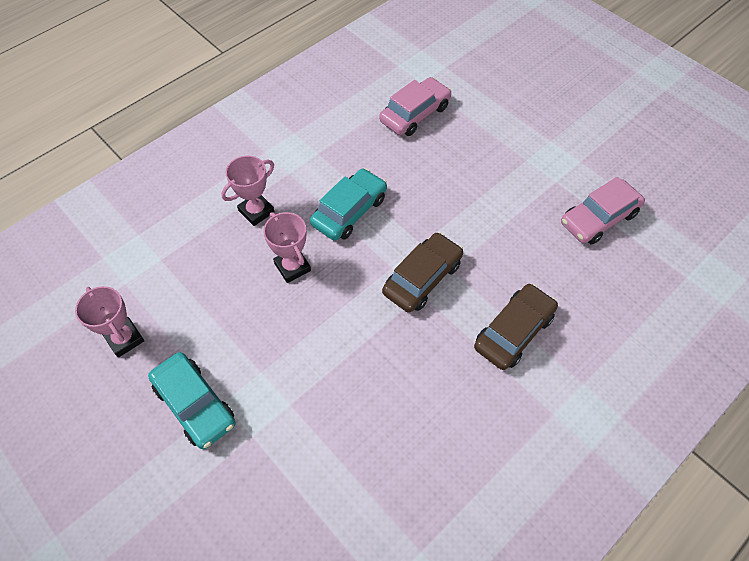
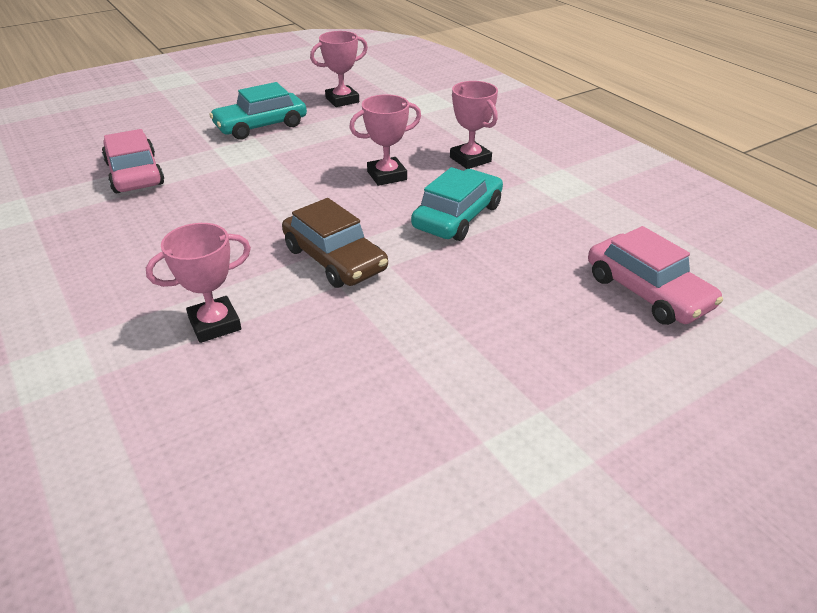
camera: 100 degrees right, 20 degrees down
(349, 211) = (457, 216): turquoise car -> turquoise car turned 105 degrees counterclockwise
(513, 331) = (215, 324): brown car -> pink trophy
(598, 218) = (379, 485): pink car -> pink car (135, 173)

